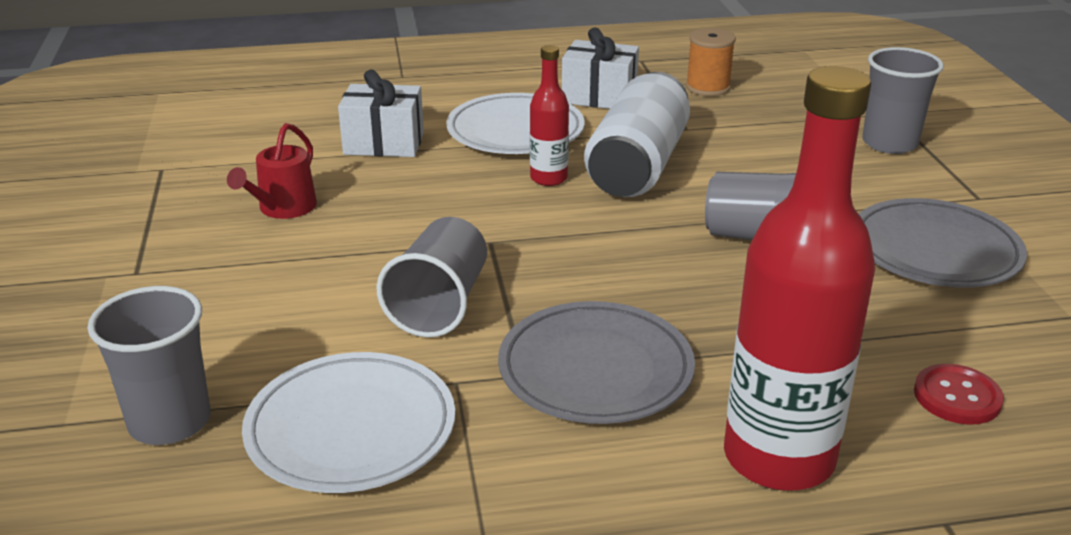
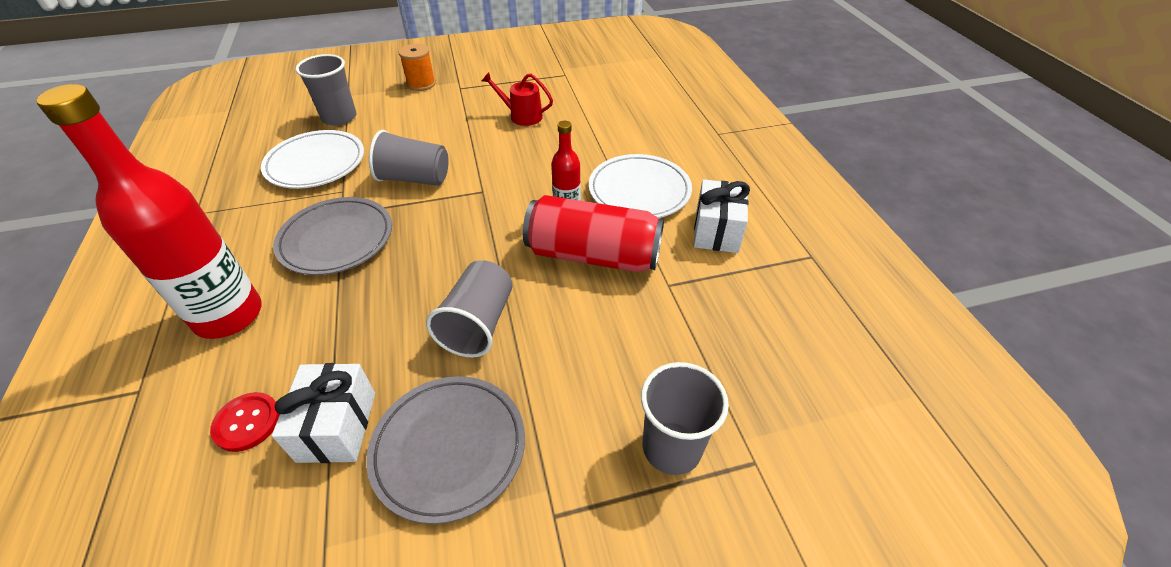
camera: 85 degrees right, 15 degrees up
(384, 143) = (608, 138): white gift -> white gift (337, 426)
(638, 165) = (593, 255): white can -> red can
(708, 87) = (765, 302): orange spool -> orange spool (421, 84)

